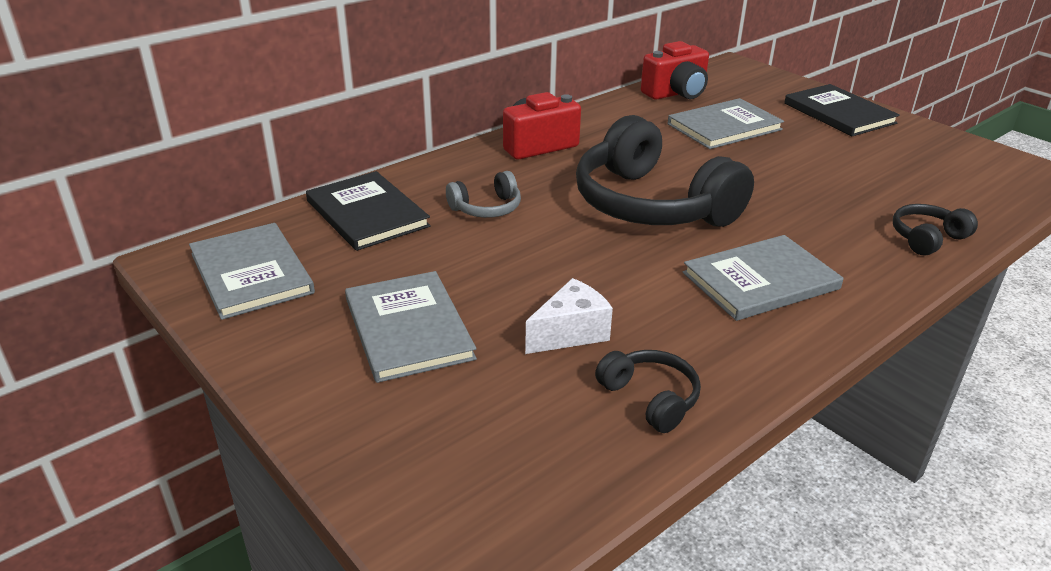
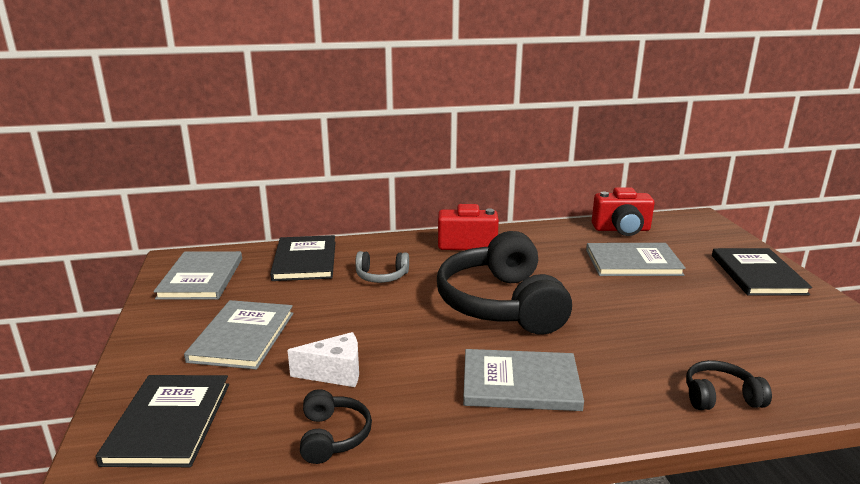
camera: 30 degrees right, 10 degrees down
(449, 456) = (169, 422): none -> black book

